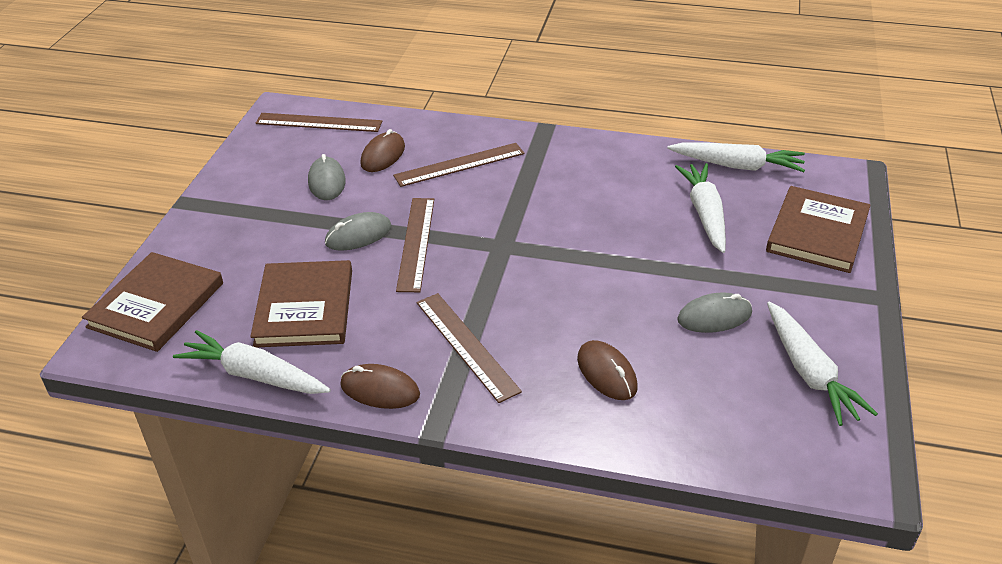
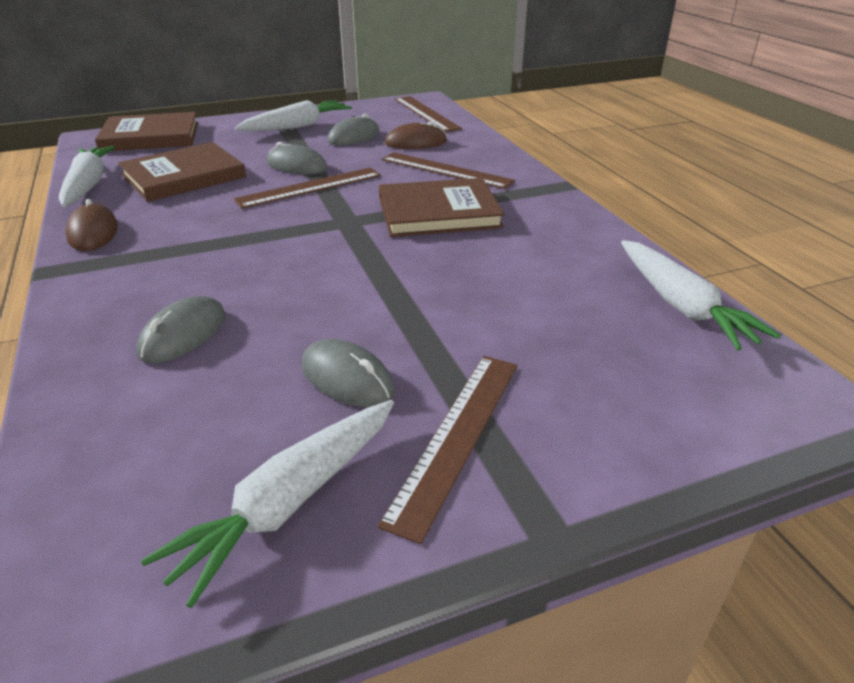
camera: 55 degrees right, 5 degrees down
(466, 345) = (179, 249): brown ruler -> brown ruler (457, 436)
(607, 373) = (183, 334): brown mouse -> grey mouse
(705, 214) = (548, 312): white carrot -> white carrot (297, 126)
(817, 233) = (632, 414): brown book -> brown book (438, 212)

